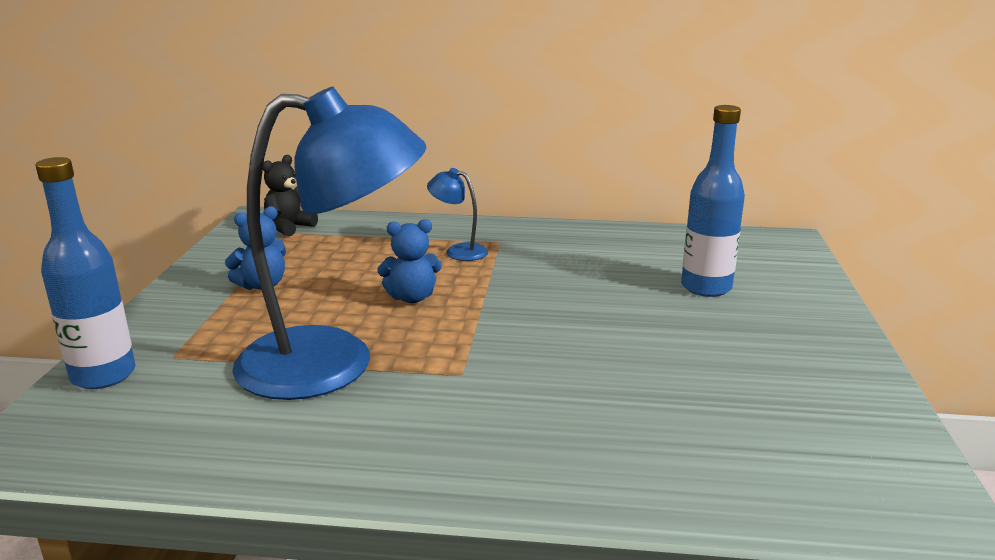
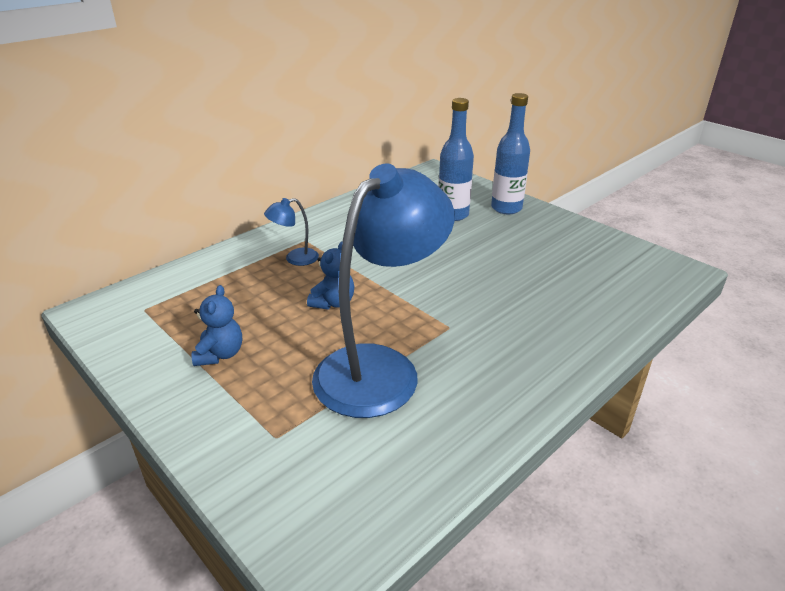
camera: 50 degrees left, 10 degrees up
(103, 375) = (259, 484): blue bottle -> blue bottle (506, 208)
(289, 227) = (135, 305): black teddy bear -> none

